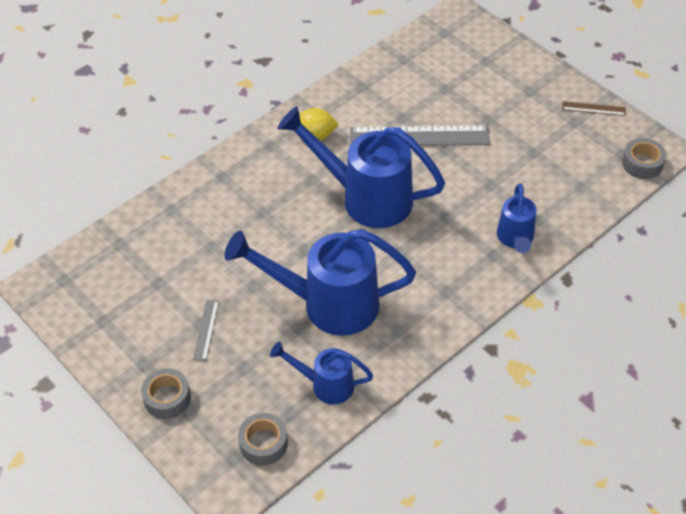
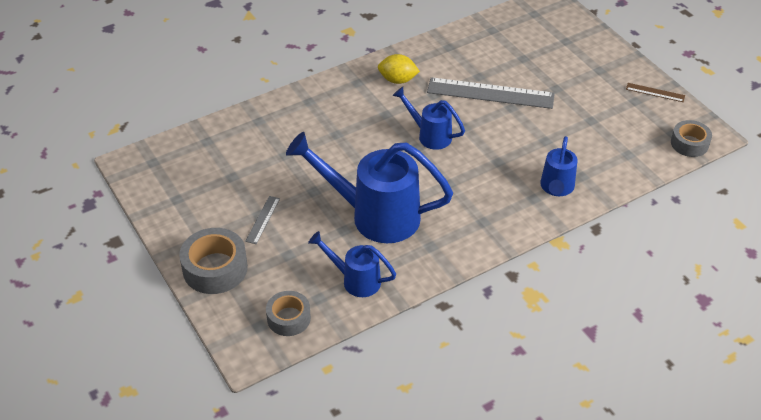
camera: 10 degrees right, 5 degrees down
(167, 398) = (215, 268): grey tape -> grey tape, size x1.54
(365, 197) = (429, 135): blue watering can -> blue watering can, size x0.53

